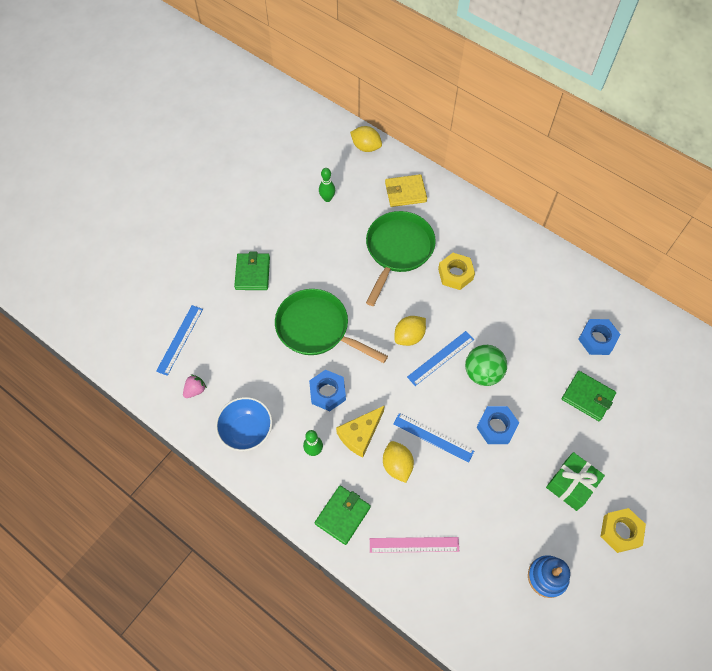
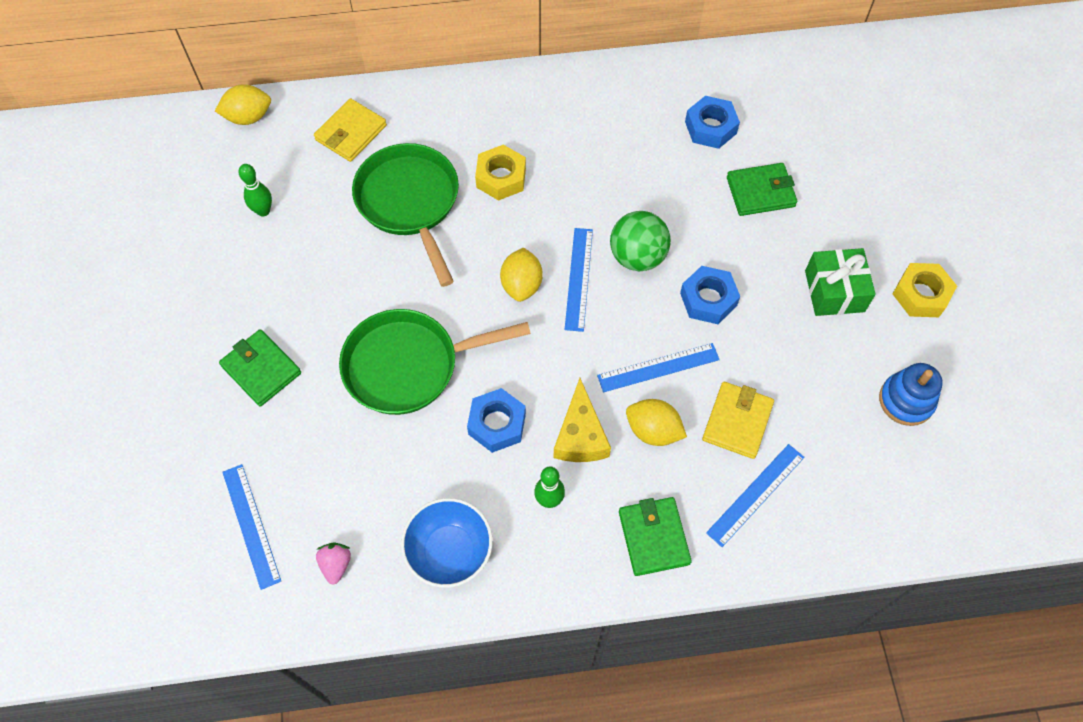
camera: 45 degrees left, 0 degrees up
(414, 544) = (755, 494): pink ruler -> blue ruler
(444, 501) = (737, 421): none -> yellow wallet

